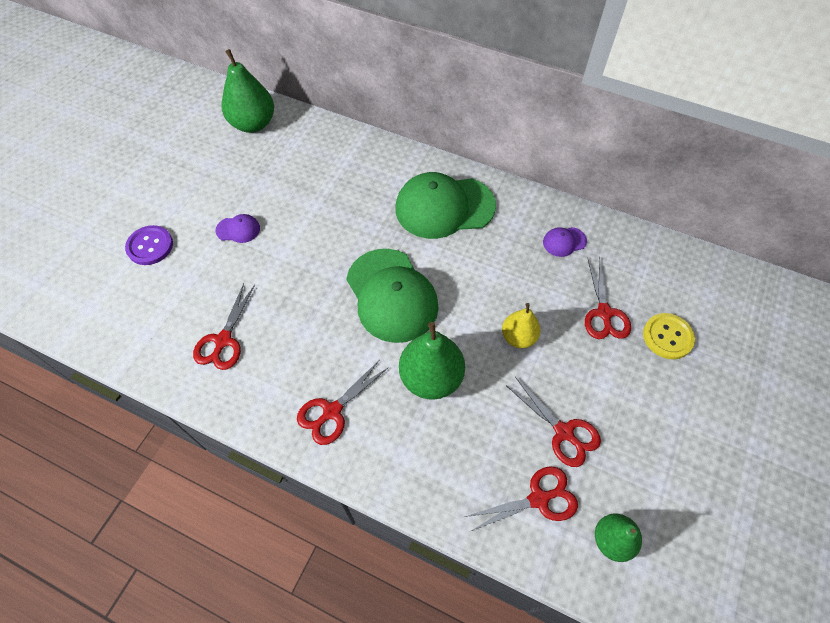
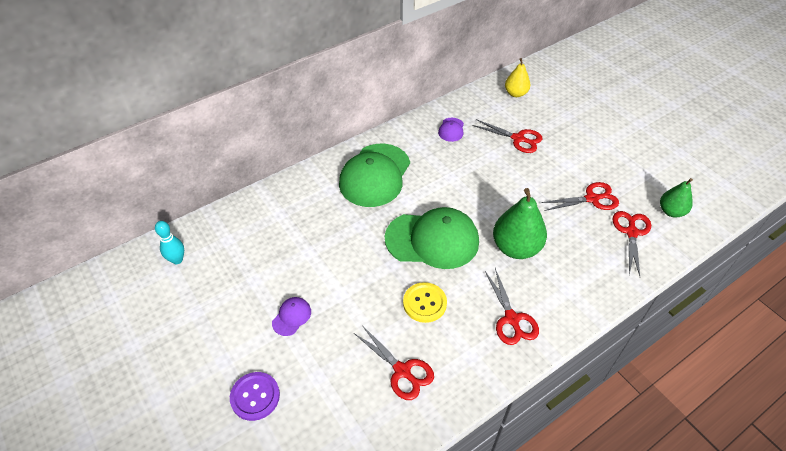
camera: 60 degrees left, 10 degrees down
(253, 124) = (177, 260): green pear -> turquoise bowling pin
(518, 337) = (511, 187): yellow pear -> yellow pear (515, 93)
(667, 337) = (551, 121): yellow button -> yellow button (424, 303)

